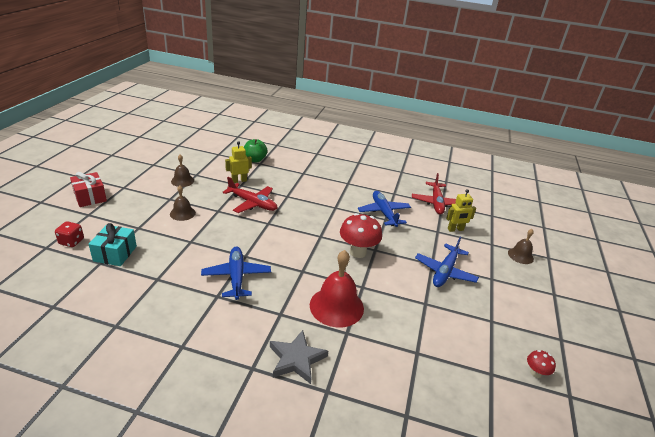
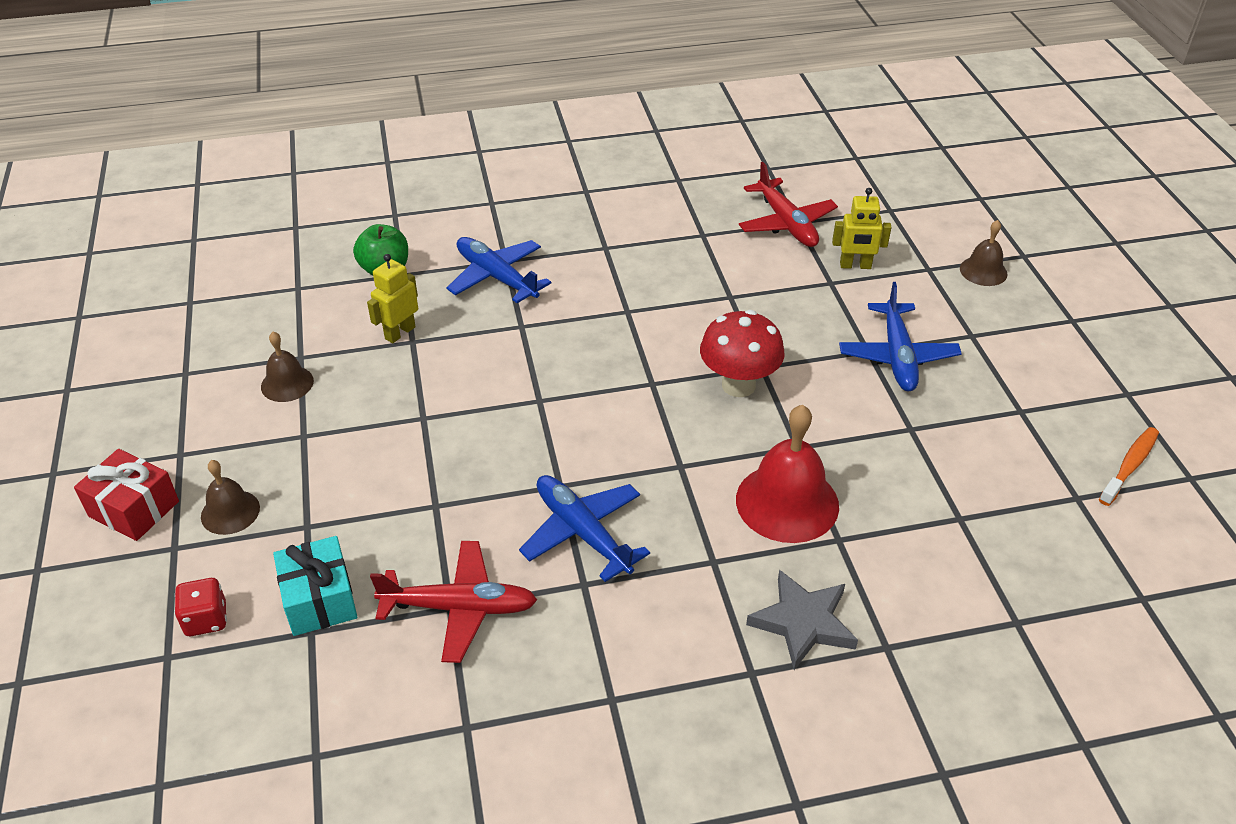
camera: 25 degrees left, 10 degrees up
(182, 213) = (361, 455): brown bell -> brown bell (230, 512)
(252, 203) = (472, 371): red plane -> red plane (459, 608)
(384, 213) = (718, 285): blue plane -> blue plane (497, 277)
(455, 229) = (855, 266): yellow robot -> yellow robot turned 45 degrees clockwise
(535, 373) = (1130, 466): red mushroom -> orange toothbrush

